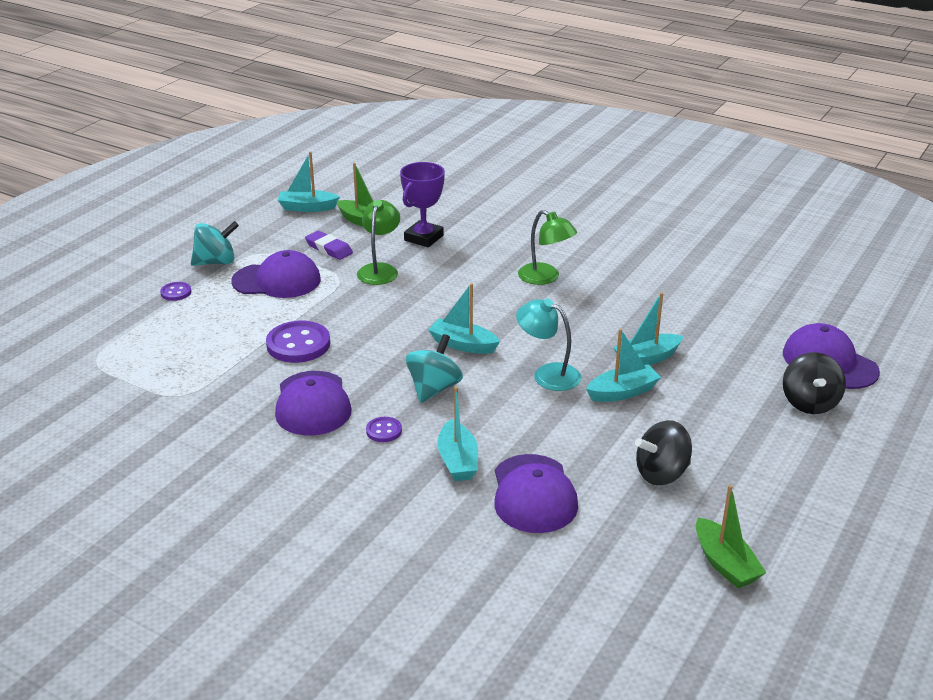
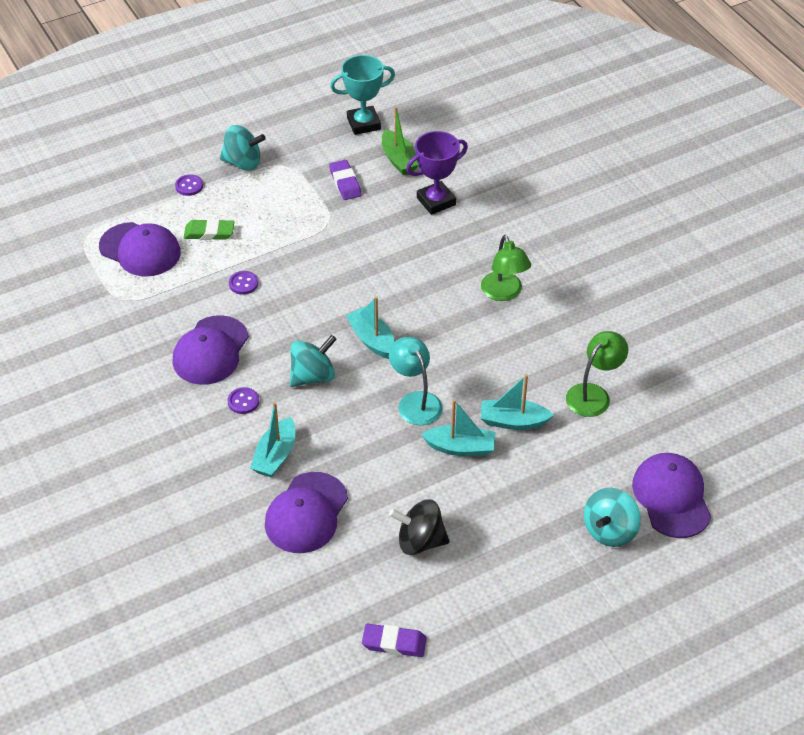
camera: 30 degrees right, 15 degrees up
(228, 319) = (209, 232): none -> green eraser
(277, 281) = (276, 204): purple cap -> purple cap (140, 250)
(298, 344) = (243, 284): purple button -> purple button, size x0.51
(307, 207) = (363, 123): turquoise boat -> turquoise trophy
(379, 270) = (369, 225): green lamp -> green lamp (593, 394)
(725, 563) = (394, 643): green boat -> purple eraser
(809, 403) = (609, 531): black spinning top -> turquoise spinning top

